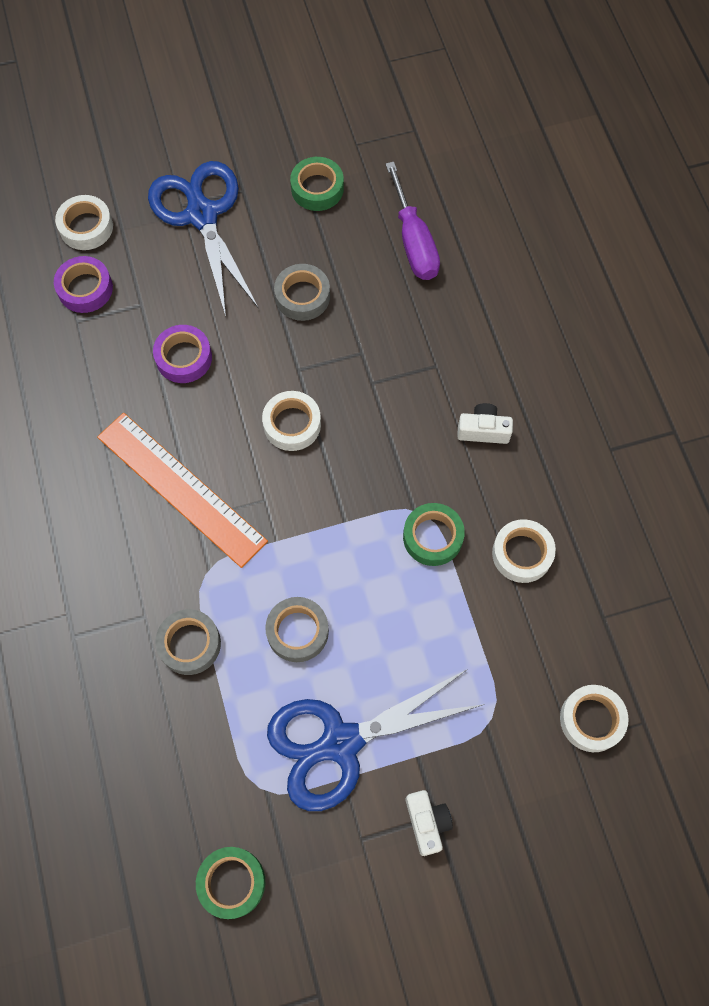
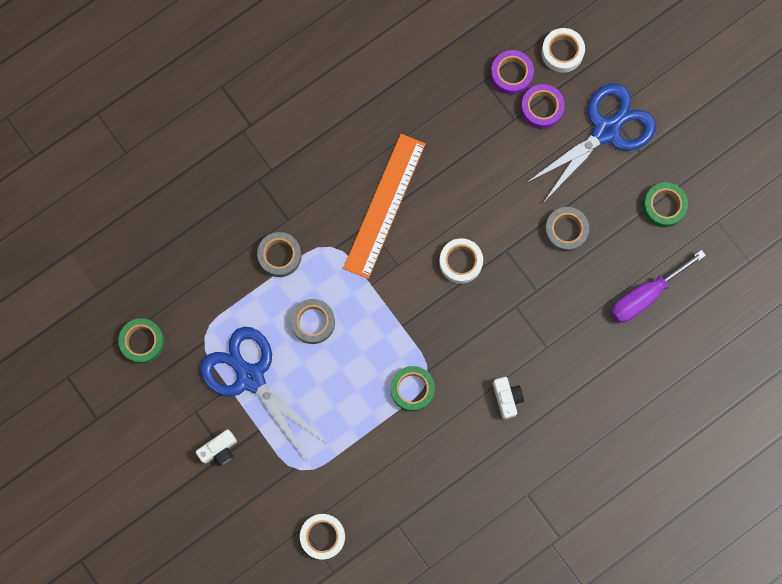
camera: 70 degrees right, 10 degrees up
(184, 358) = (483, 166): purple tape -> purple tape (541, 108)
(522, 553) = (423, 455): white tape -> none

